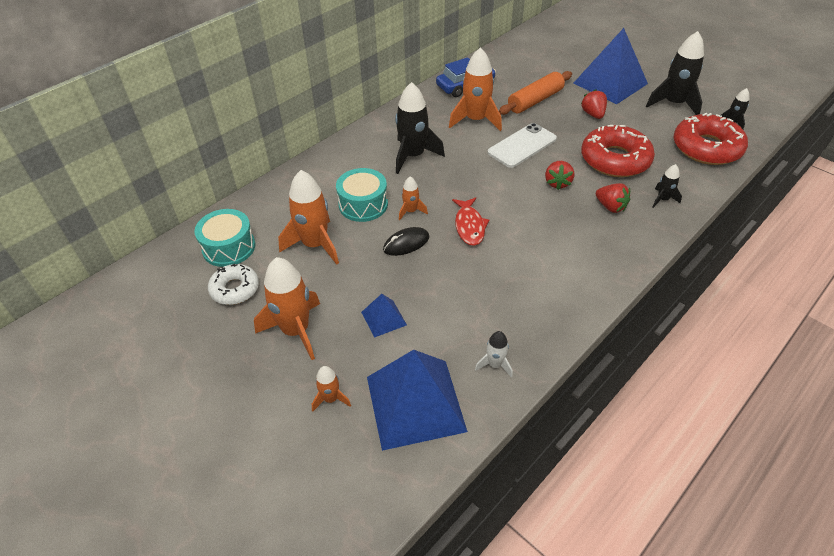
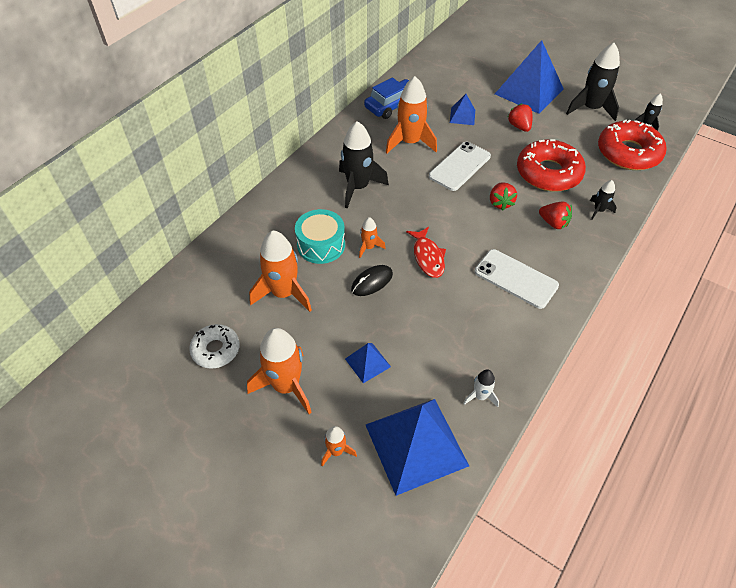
camera: 10 degrees left, 5 degrees up
(229, 247) = (198, 306): turquoise drum -> none
(535, 100) = (462, 116): orange rolling pin -> blue pyramid
(558, 256) = (515, 279): none -> white phone

